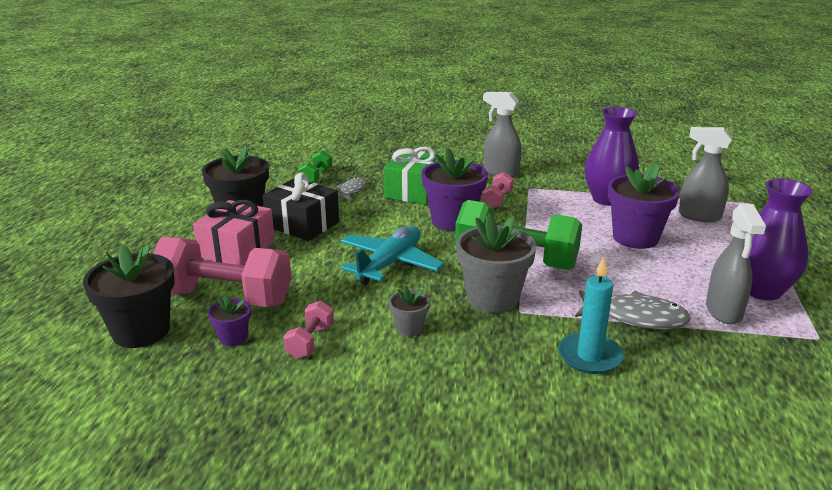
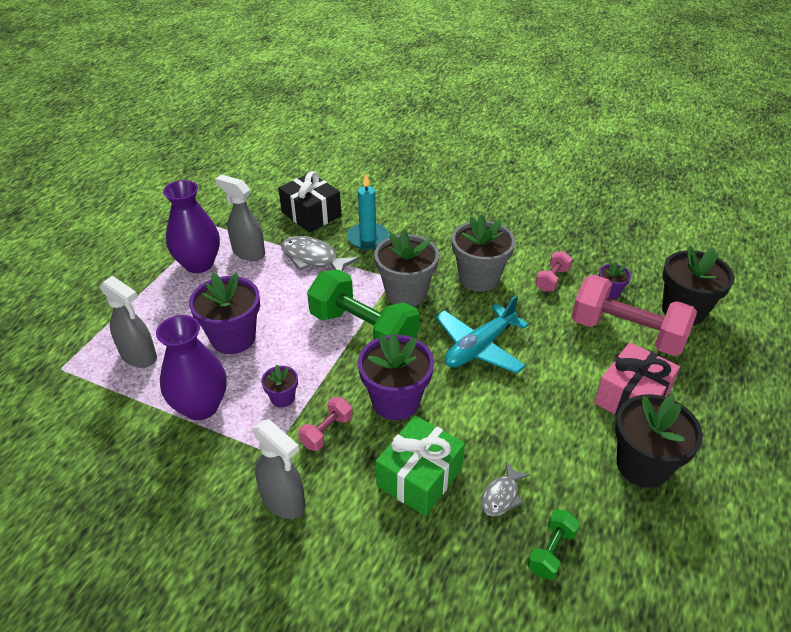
camera: 165 degrees left, 15 degrees up
(302, 224) = (565, 429): black gift -> black gift (311, 214)
(409, 328) = (479, 278): grey flower pot -> grey flower pot, size x2.02
(548, 211) = (282, 398): none -> purple flower pot
(723, 312) = (248, 252): grey spray bottle -> grey spray bottle turned 75 degrees counterclockwise

